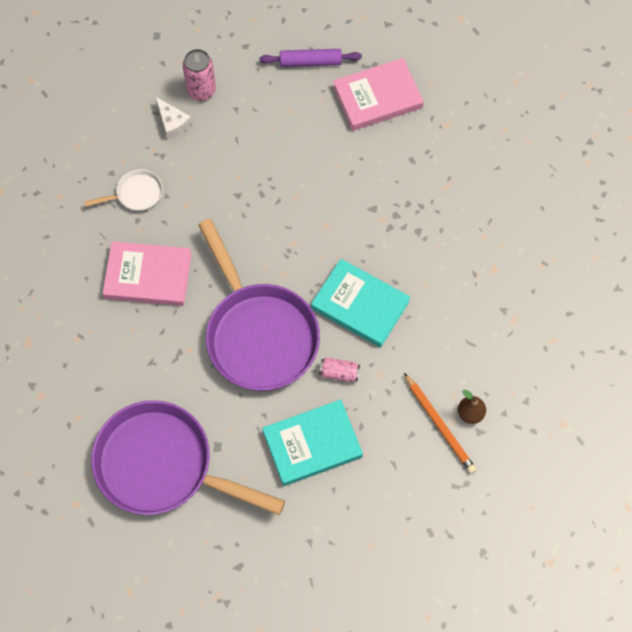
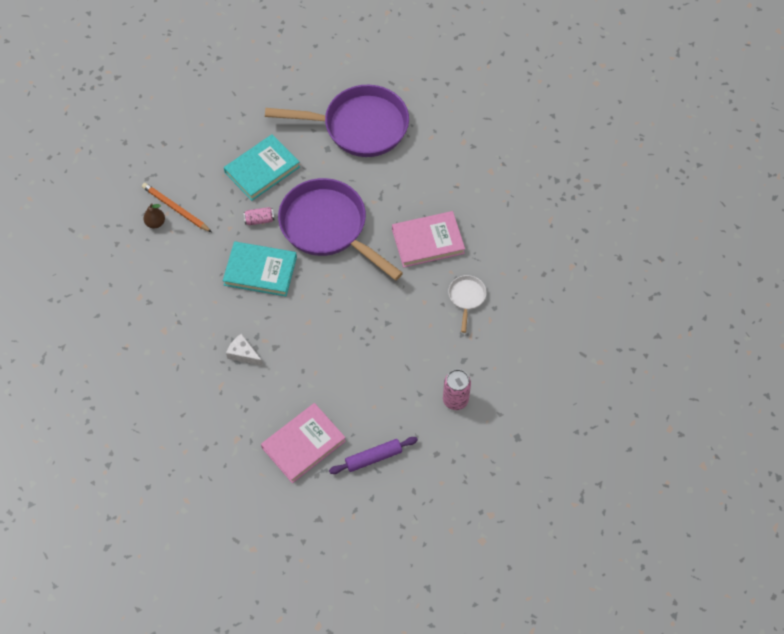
camera: 160 degrees right, 5 degrees down
(136, 194) = (466, 298): white pan -> white pan turned 135 degrees clockwise
(172, 123) = (466, 364): white cheese -> white cheese (243, 354)

